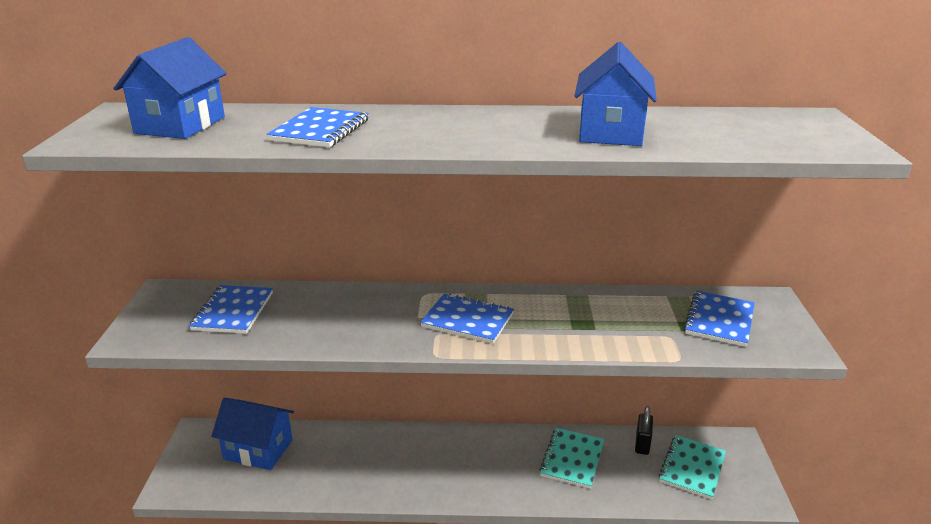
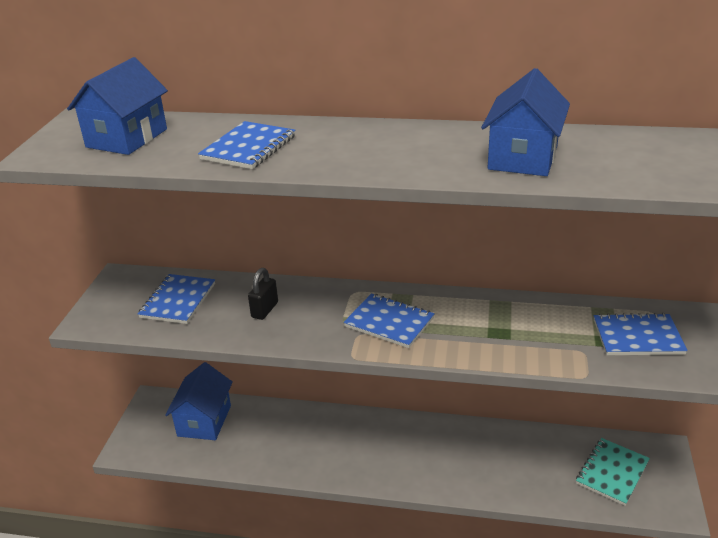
camera: 10 degrees right, 5 degrees up
(258, 449) = (204, 421): blue house -> blue house turned 75 degrees clockwise
(572, 459) = (494, 454): turquoise notebook -> none
(642, 444) = (566, 444): black padlock -> black padlock (265, 310)
(719, 320) = (637, 337): blue notebook -> blue notebook turned 60 degrees clockwise

